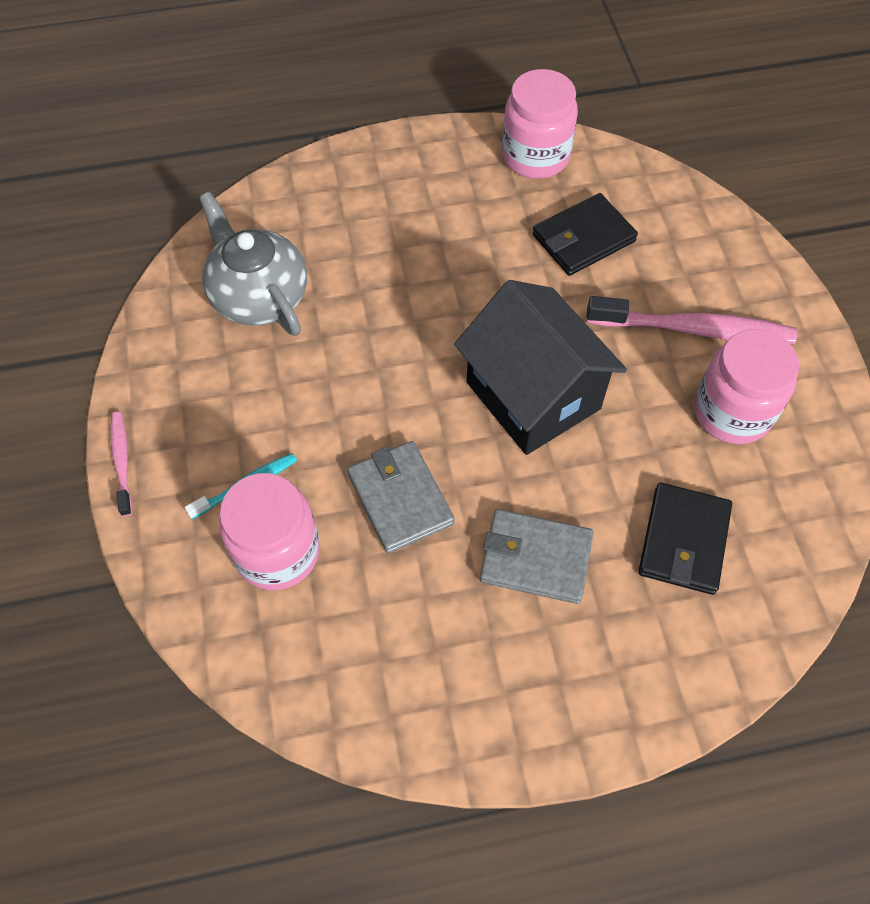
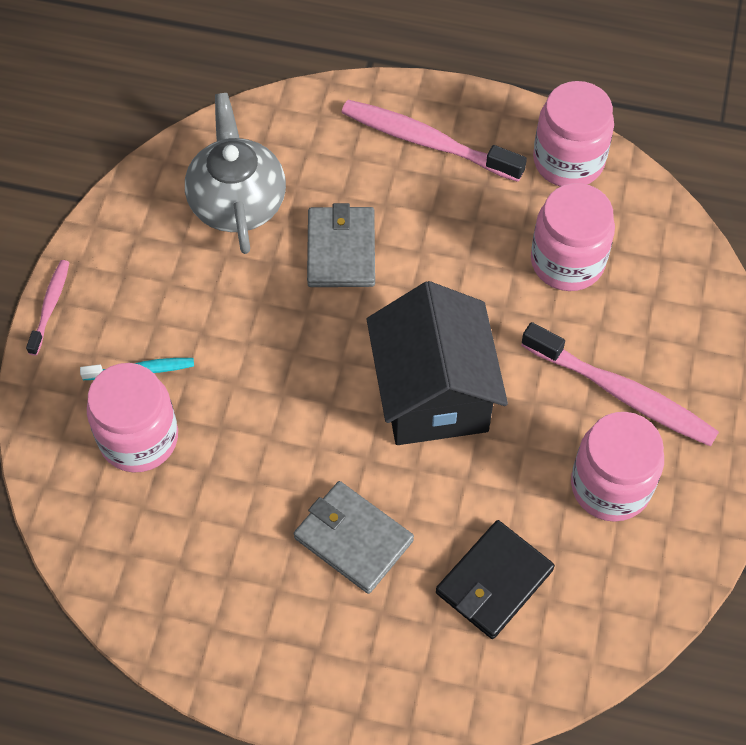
camera: 25 degrees right, 0 degrees up
(400, 498) = (265, 437): grey wallet -> grey wallet (341, 250)
(404, 183) = (427, 141): none -> pink toothbrush
(583, 238) = (567, 262): black wallet -> pink jar

